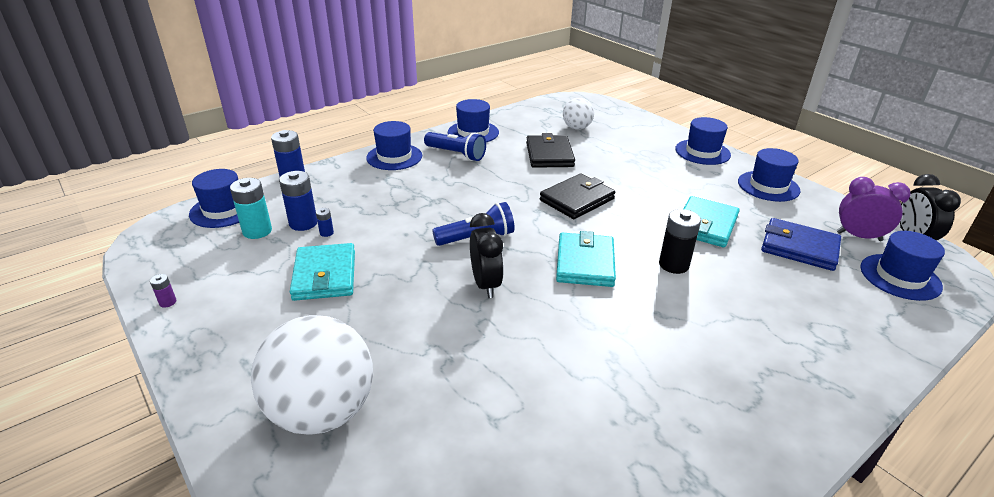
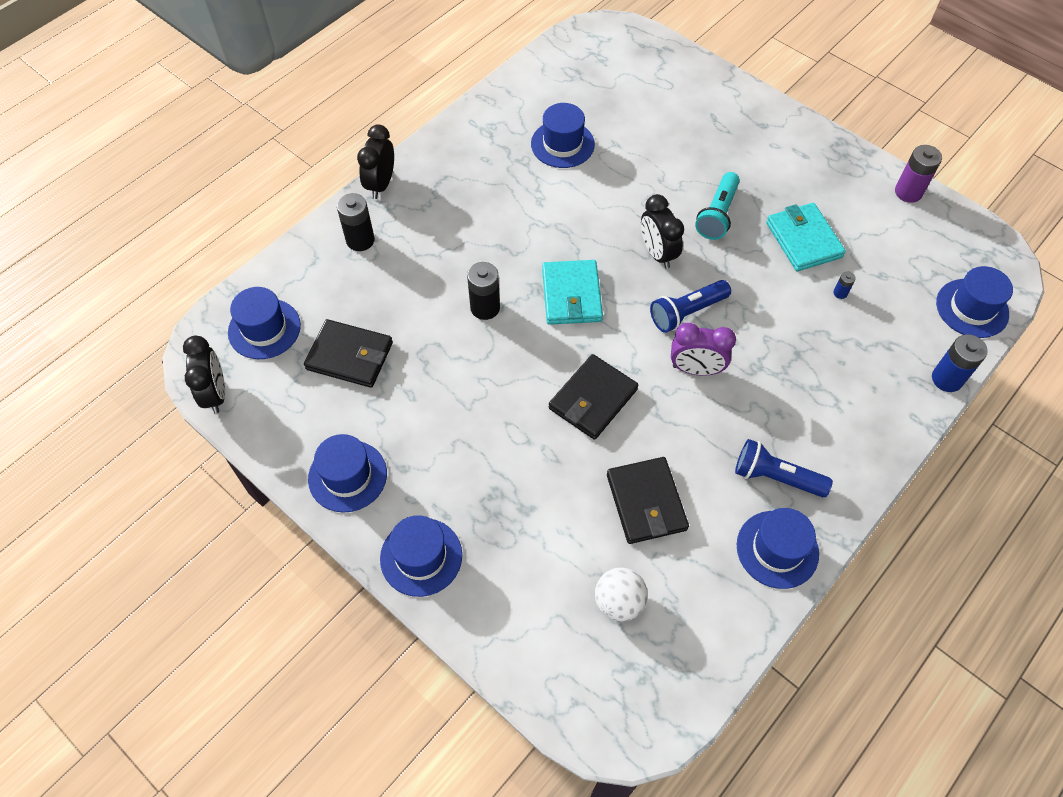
camera: 170 degrees right, 25 degrees up
(168, 302) = (908, 192): purple battery -> purple battery, size x2.07
(257, 231) = (909, 283): turquoise battery -> none
(303, 223) = (873, 303): blue battery -> none
(322, 411) = (727, 132): white ball -> none
(394, 157) = (855, 453): blue hat -> blue hat (562, 144)
(400, 310) = (717, 214): none -> turquoise flashlight
(705, 225) = (444, 377): turquoise wallet -> none
(799, 248) = (350, 356): blue wallet -> black wallet
(837, 343) = (360, 240): none -> black battery
(841, 411) = (381, 184): none -> black clock
(858, 236) = (275, 387): purple clock -> purple clock (695, 369)

